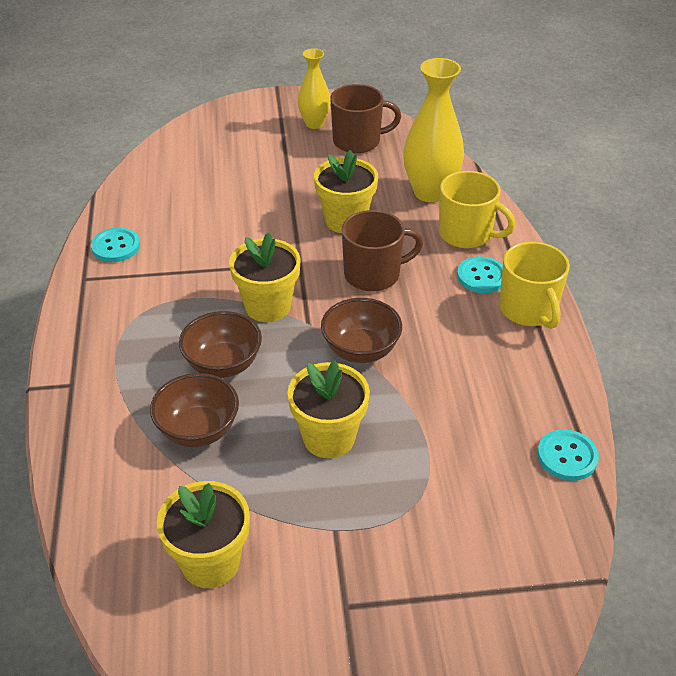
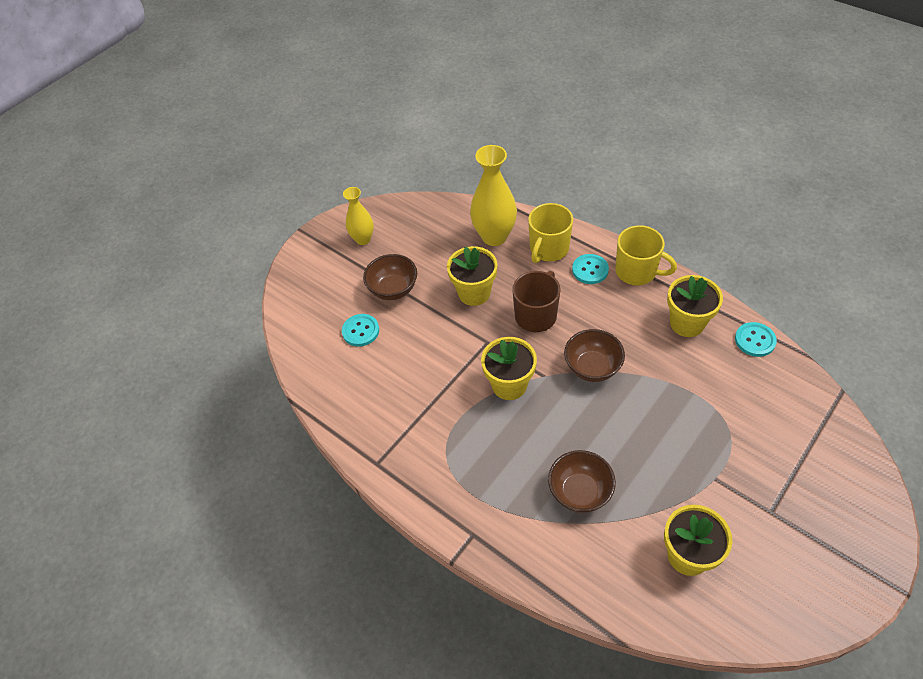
camera: 40 degrees left, 10 degrees up
(116, 246) = (364, 425): turquoise button -> turquoise button (360, 331)
(223, 364) = (536, 442): brown bowl -> brown bowl (393, 289)
(329, 438) = (646, 432): yellow flower pot -> yellow flower pot (687, 323)
(358, 141) = (407, 232): brown mug -> none
(466, 234) = (548, 249): yellow mug -> yellow mug turned 135 degrees clockwise

